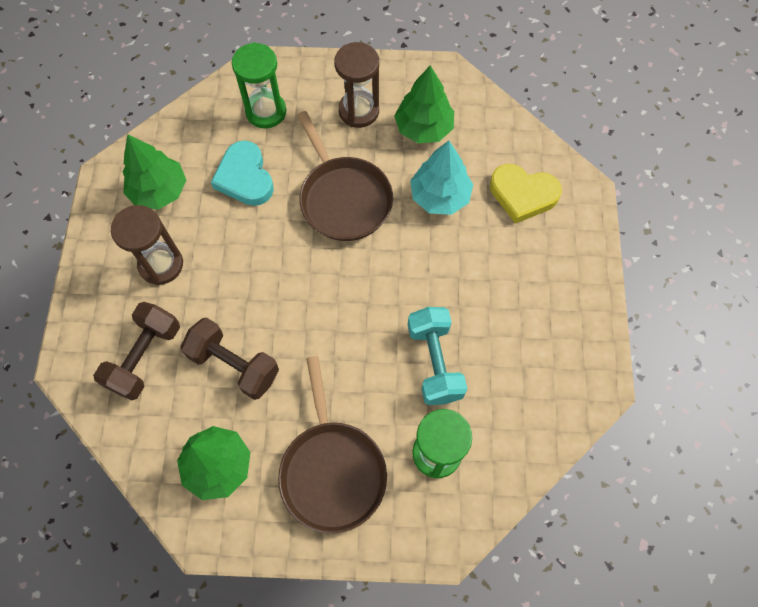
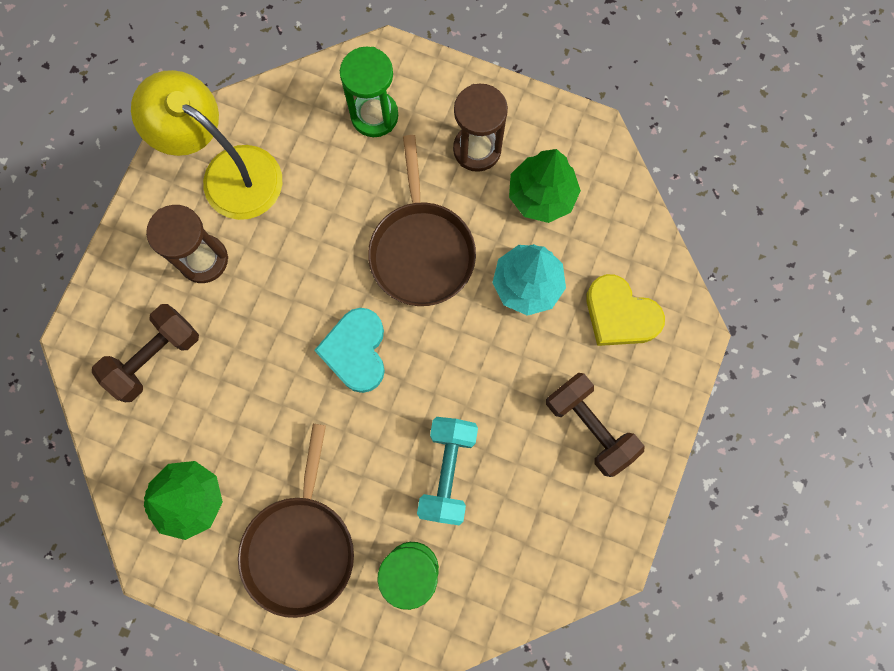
camera: 20 degrees right, 10 degrees up
(159, 191) = (228, 173): green tree -> yellow lamp
(234, 365) = (241, 398): brown dumbbell -> brown dumbbell (589, 427)
(245, 177) = (324, 188): turquoise heart -> turquoise heart (356, 351)

